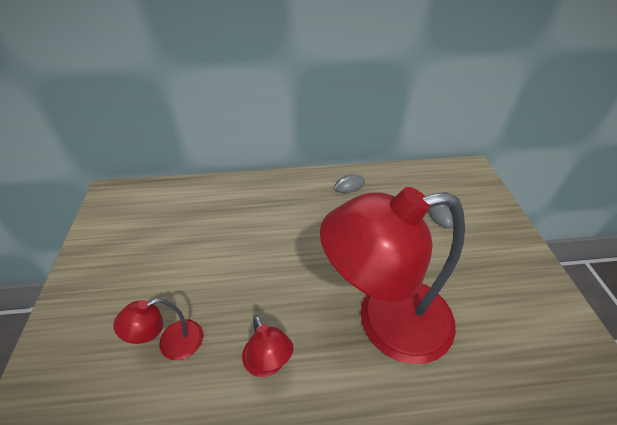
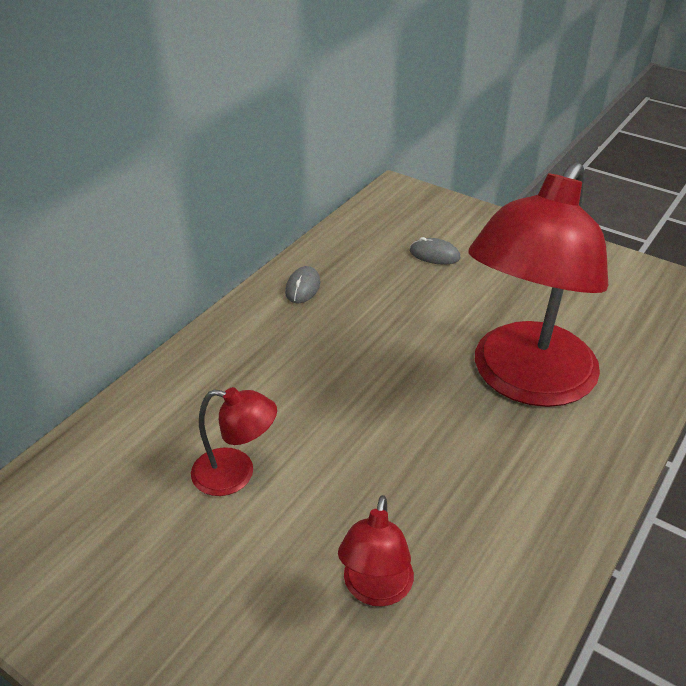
camera: 50 degrees left, 5 degrees down
(268, 364) = (491, 506): red lamp -> red lamp (236, 474)

